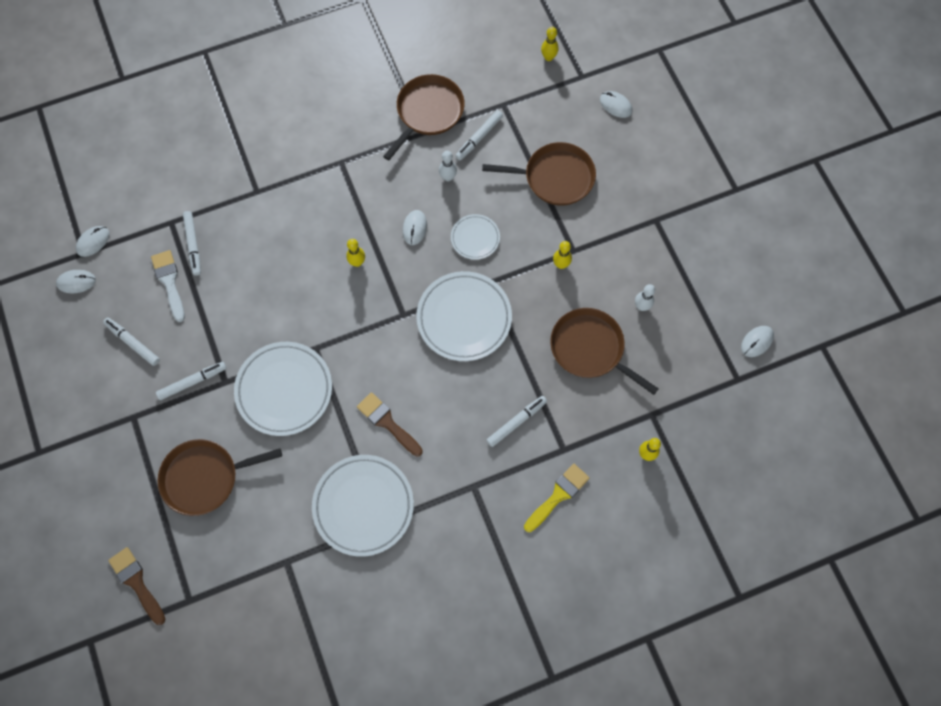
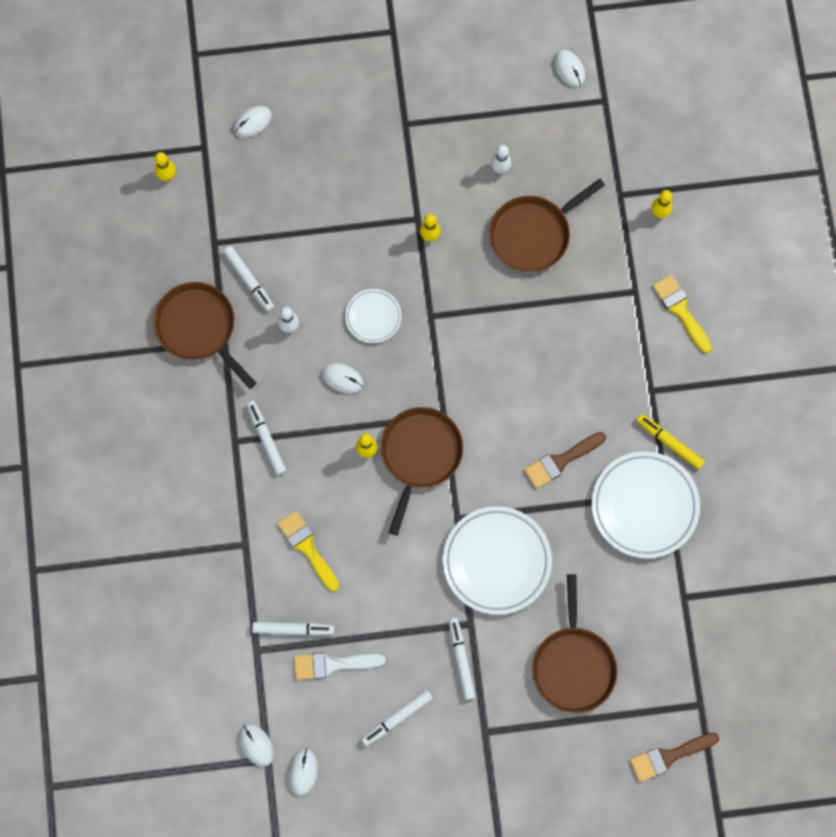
camera: 75 degrees left, 5 degrees up
(264, 238) = (307, 547): none -> yellow brush
(428, 515) = (669, 442): none -> yellow marker
(464, 318) = (464, 353): white plate -> none
(516, 422) = (594, 330): white marker -> white marker (266, 439)
(555, 177) = (323, 213): brown pan -> brown pan (420, 455)

